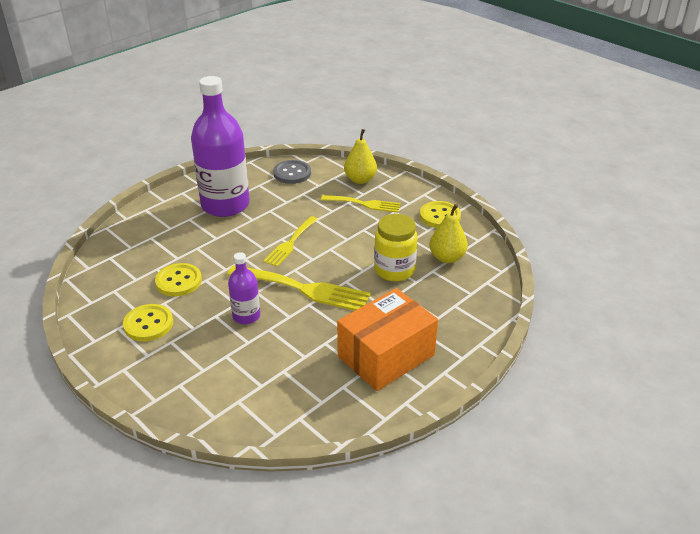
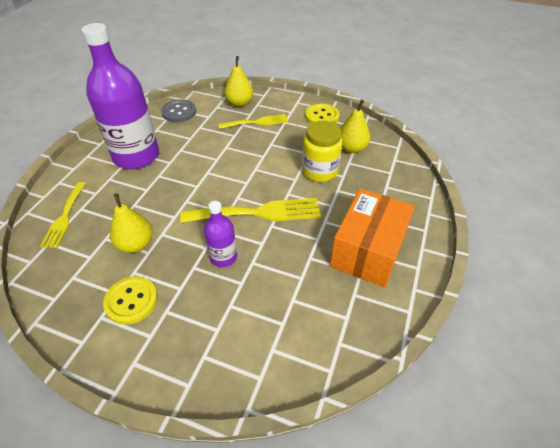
camera: 25 degrees left, 10 degrees up
(178, 281) = (136, 244): yellow button -> yellow pear
(290, 243) = (218, 174): yellow fork -> yellow fork (64, 217)

